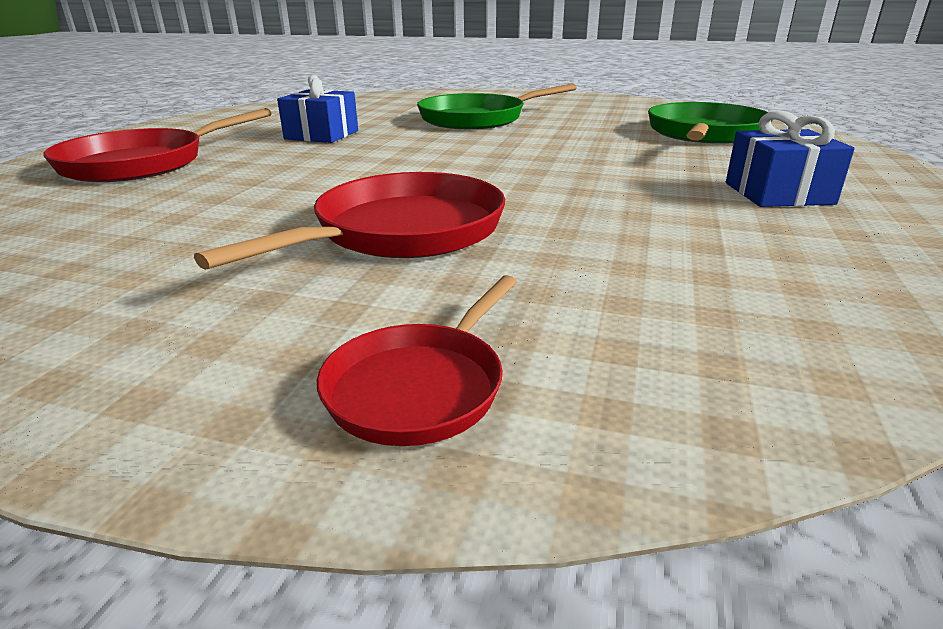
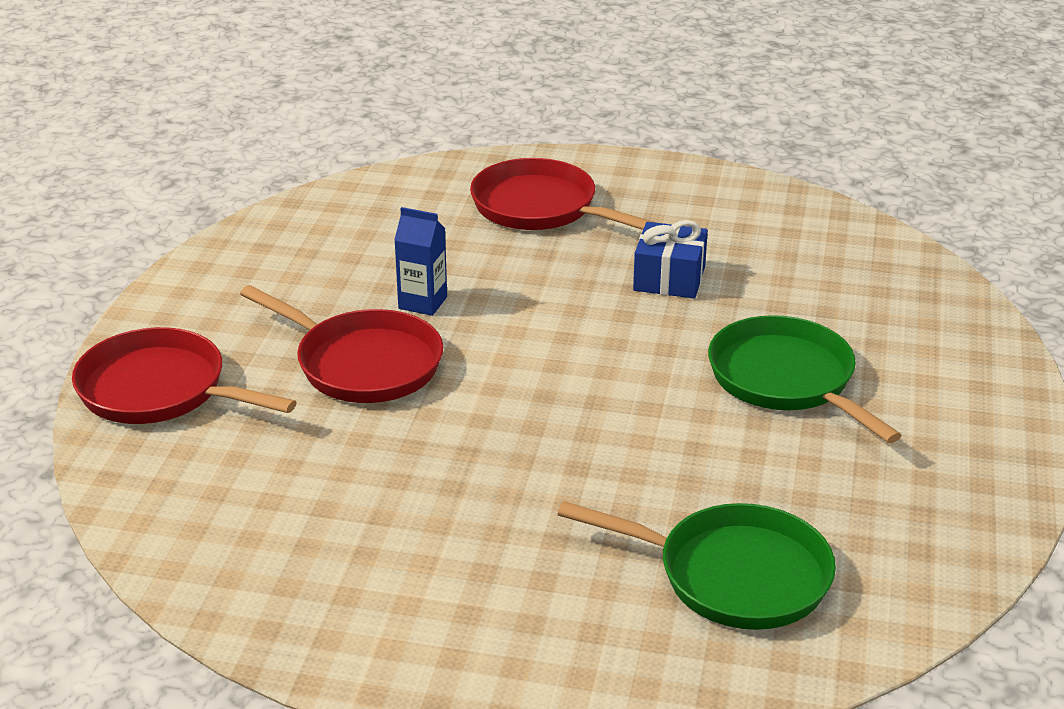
camera: 85 degrees right, 5 degrees up
(284, 206) = (422, 303): none -> blue carton
(420, 386) = (160, 390): red pan -> red pan, size x1.72
(778, 193) = (461, 579): blue gift -> none

